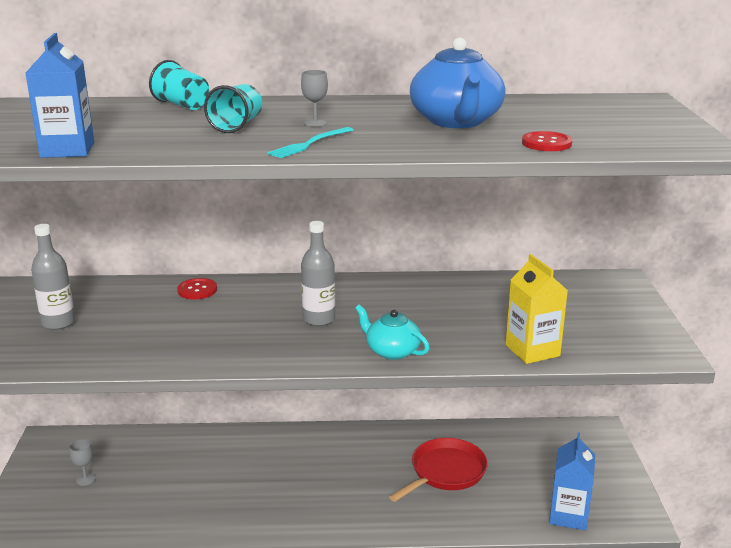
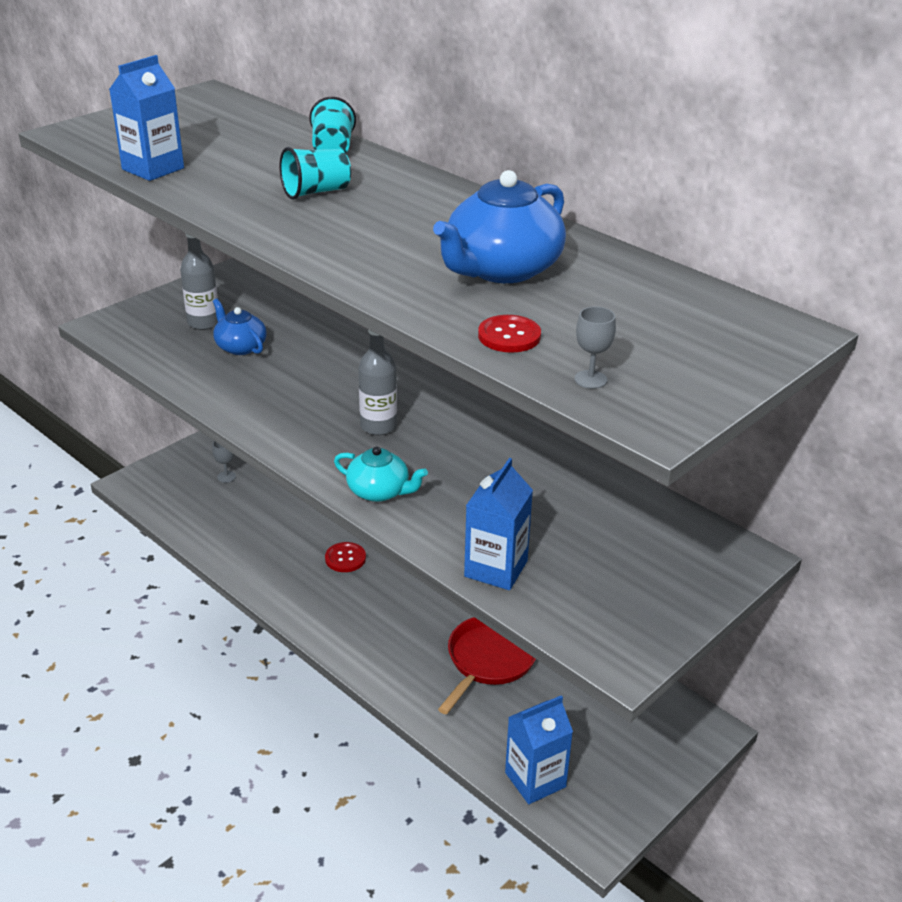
camera: 45 degrees right, 10 degrees up
(122, 323) = (240, 347): none -> blue teapot
(197, 290) = (338, 345): red button -> red button (345, 558)
(310, 144) = (317, 239): turquoise fork -> none
(315, 123) = (379, 216): grey goblet -> grey goblet (590, 379)
(392, 351) = (379, 491): turquoise teapot -> turquoise teapot turned 120 degrees clockwise
(445, 472) = (489, 660): red pan -> red pan turned 60 degrees counterclockwise
(532, 350) = (496, 569): yellow carton -> blue carton

